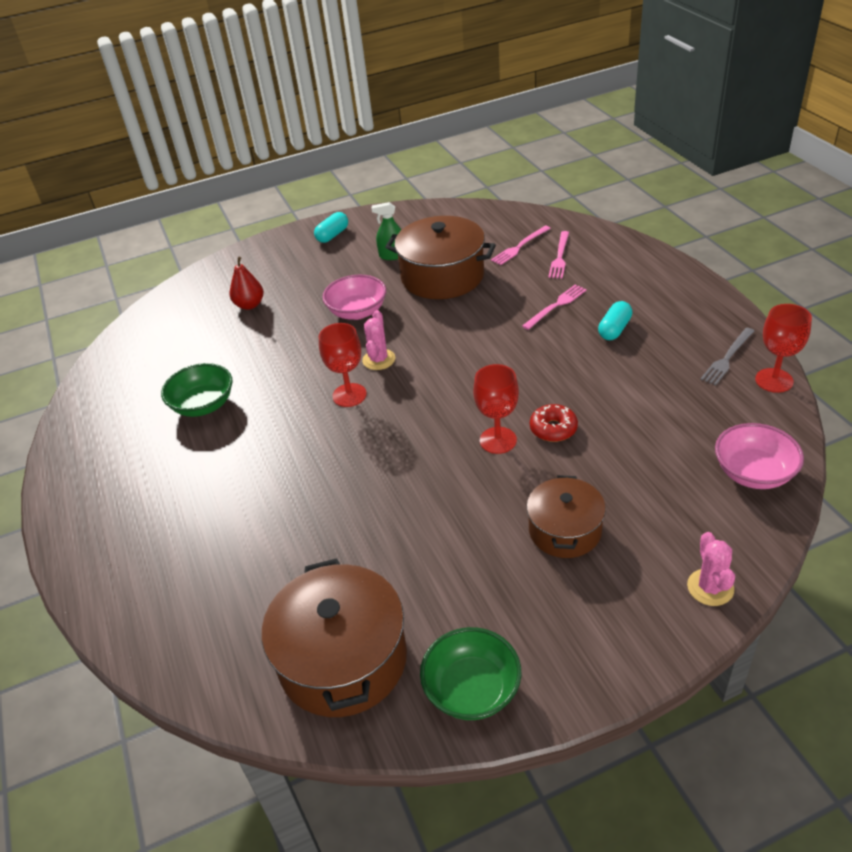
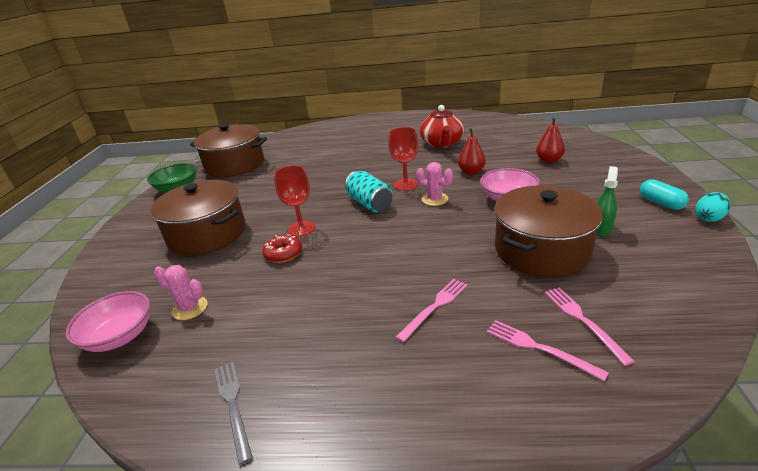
camera: 115 degrees right, 10 degrees down
(203, 405) = (442, 143): green bowl -> red teapot
(296, 352) = (471, 172): none -> red pear
(351, 215) = (709, 218): none -> turquoise egg
(411, 407) = (370, 203): none -> turquoise can
(555, 306) = (434, 307): pink fork -> pink fork turned 120 degrees counterclockwise
(565, 530) = (207, 233): brown pot -> brown pot, size x1.62
(614, 329) = (360, 335): turquoise capsule -> none
(710, 587) = (101, 271): pink cactus -> pink cactus (190, 308)
(774, 380) = (164, 425): red goblet -> none

